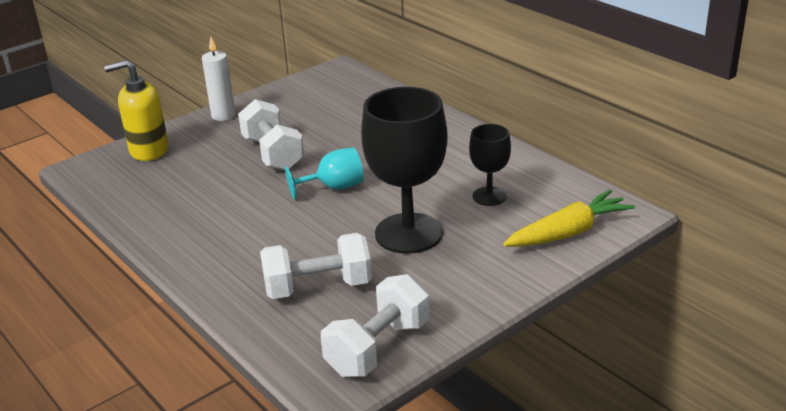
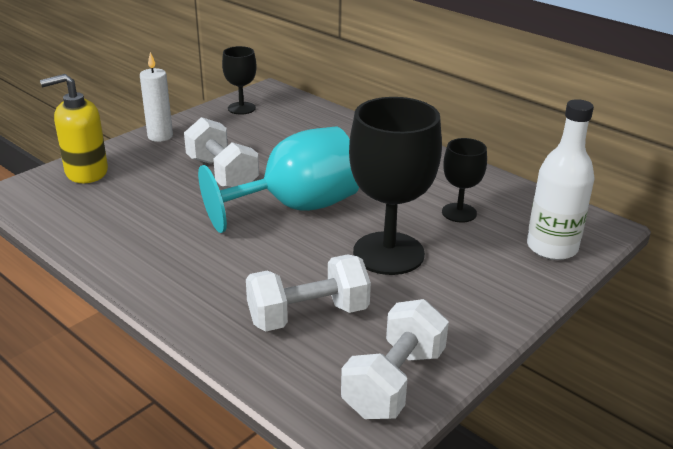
camera: 10 degrees left, 0 degrees up
(307, 87) = (241, 108): none -> black goblet
(334, 187) = (296, 207): turquoise goblet -> turquoise goblet, size x1.90
(569, 232) = (552, 247): yellow carrot -> white bottle

